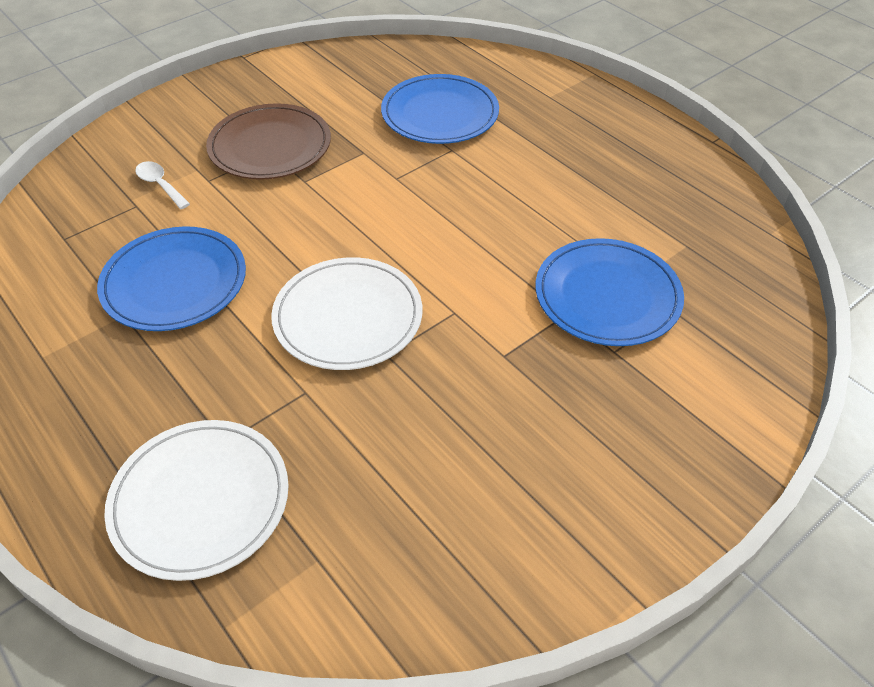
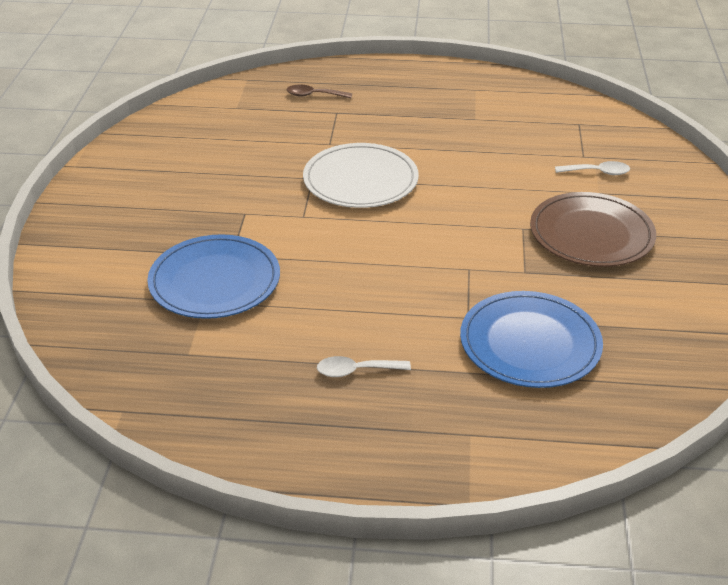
camera: 135 degrees right, 10 degrees down
(174, 282) = (480, 141): blue plate -> none
(200, 500) = (314, 95): white plate -> brown spoon
(573, 163) = (356, 371): none -> white spoon

